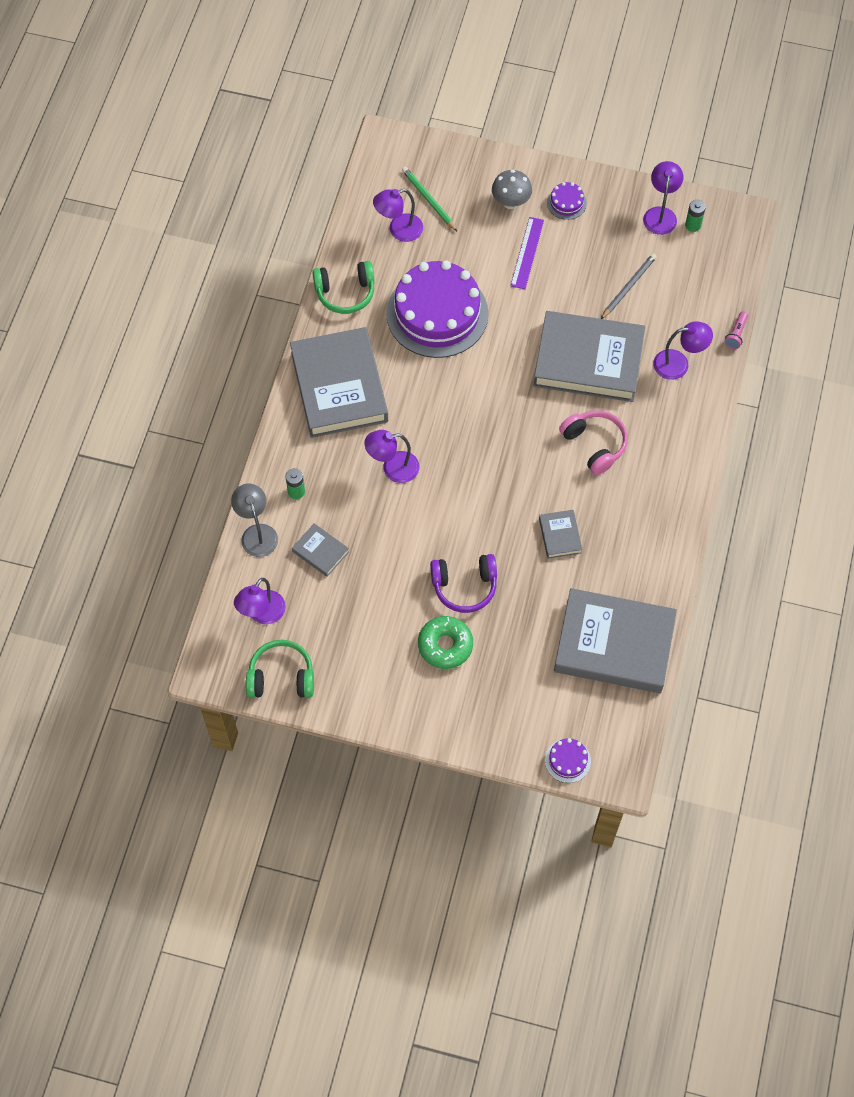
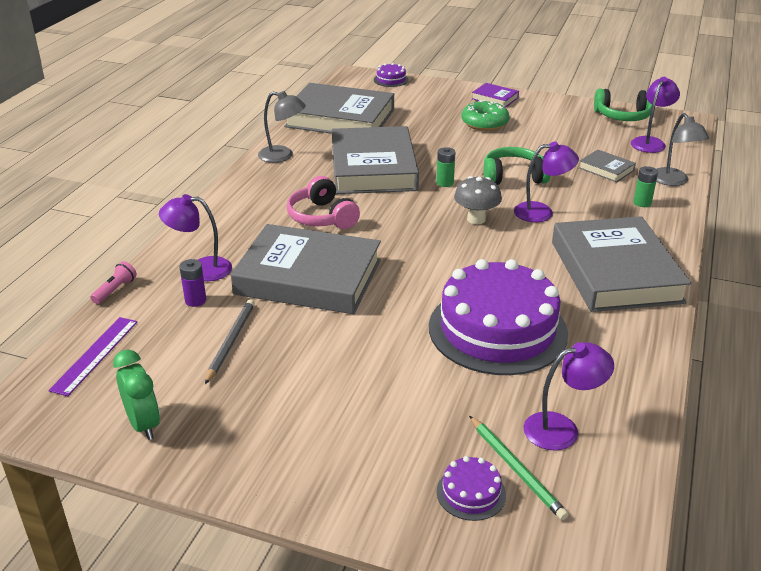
camera: 175 degrees left, 30 degrees down
(345, 293) = (629, 358): green headphones -> green headphones (513, 177)
(432, 714) = (495, 98): none -> purple book
(464, 586) = (467, 147): purple headphones -> none
(511, 202) = (378, 456): grey mushroom -> grey mushroom (476, 219)
(527, 253) = (363, 388): purple ruler -> purple ruler (95, 355)
(560, 536) = (373, 168): grey book -> grey book, size x2.33
(566, 203) = (287, 450): purple cake -> purple cake (471, 493)
(628, 287) = (230, 342): grey pencil -> grey pencil turned 150 degrees clockwise
(658, 552) = (282, 156): none -> grey lamp
(660, 214) = (143, 424): purple lamp -> green clock
(669, 327) = (195, 300): none -> purple battery
(693, 225) = (101, 407): green battery -> green battery (445, 183)

